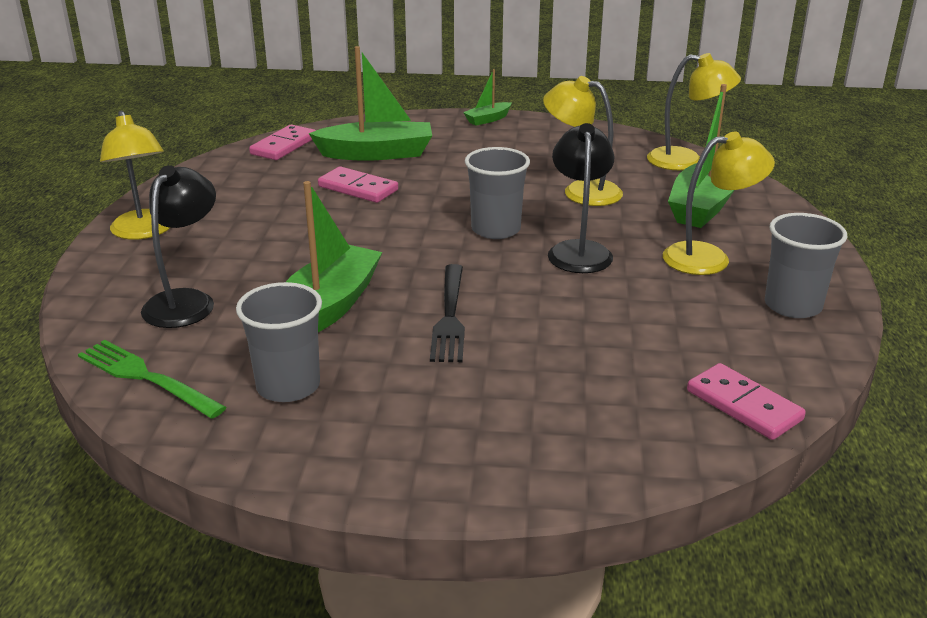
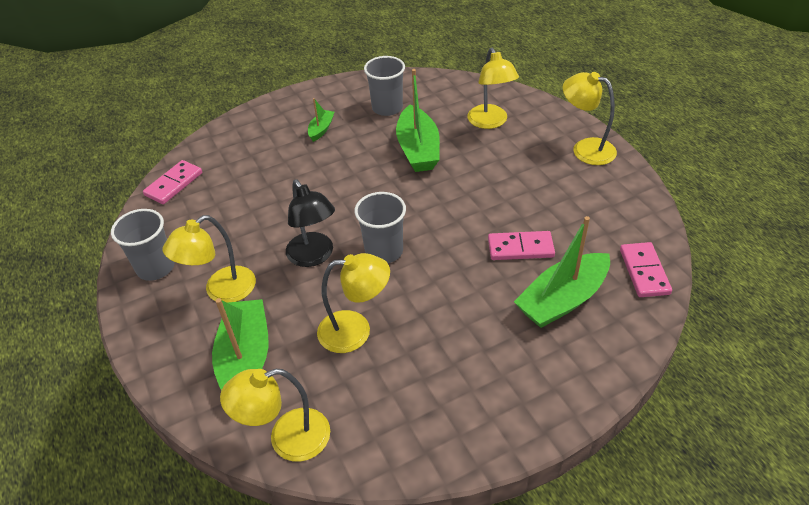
camera: 150 degrees right, 15 degrees up
(145, 377) = (450, 87): green fork -> none
(186, 301) = (490, 122): black lamp -> yellow lamp
(450, 317) = (351, 171): black fork -> none
(488, 119) = (536, 422): green boat -> green boat (321, 129)
(744, 405) = (174, 184): pink domino -> pink domino turned 75 degrees counterclockwise

